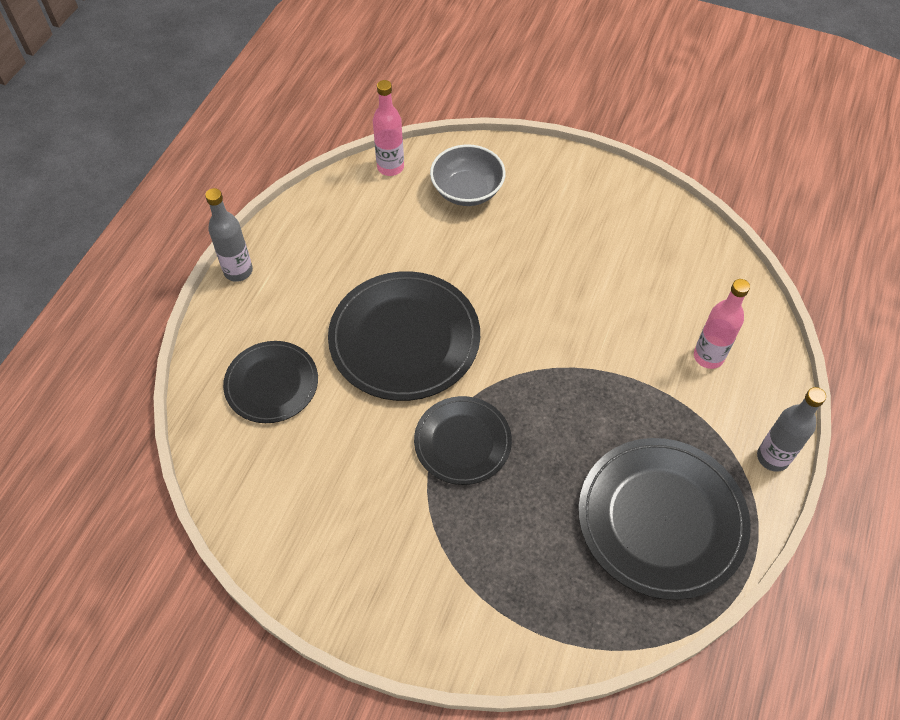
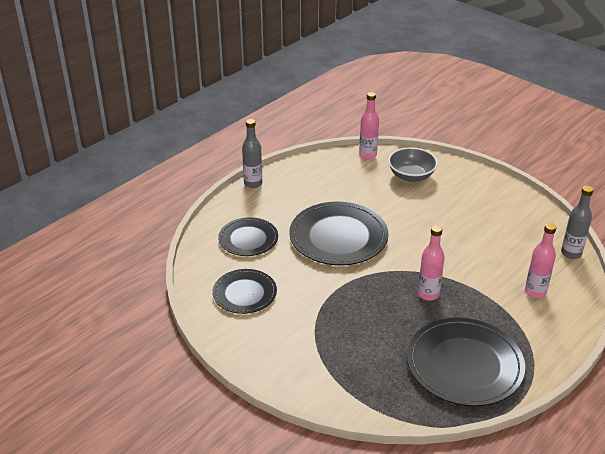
camera: 20 degrees right, 20 degrees down
(462, 442) = (351, 294): black plate -> black plate (244, 293)
(569, 407) = (428, 294): none -> pink bottle
(772, 457) = (557, 353): grey bottle -> grey bottle (571, 253)

